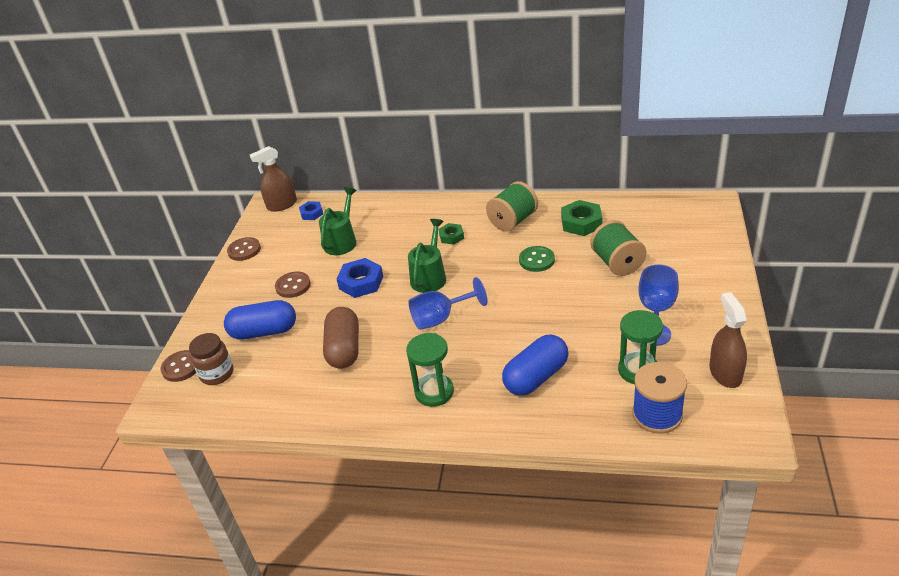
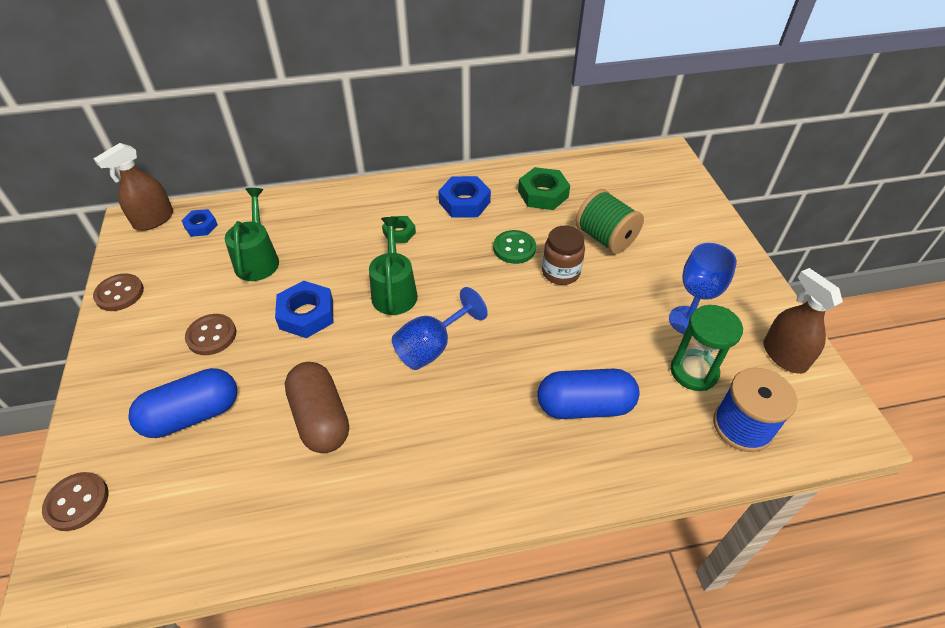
camera: 25 degrees left, 10 degrees up
(217, 374) = (141, 500): brown jar -> brown jar (560, 272)
(434, 392) = (468, 457): green hourglass -> none
(513, 221) = (464, 202): green spool -> blue nut
(536, 377) = (584, 406): blue capsule -> blue capsule turned 60 degrees clockwise

